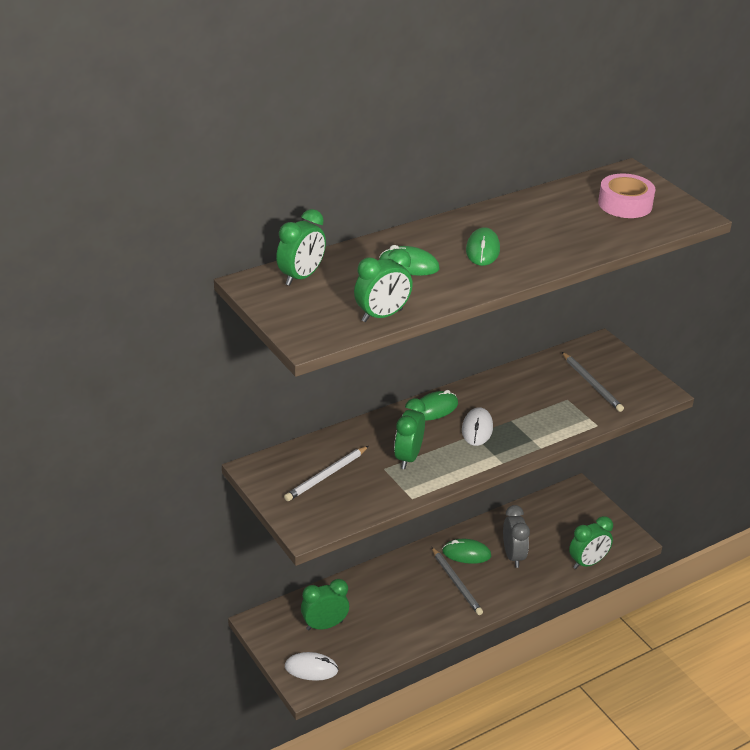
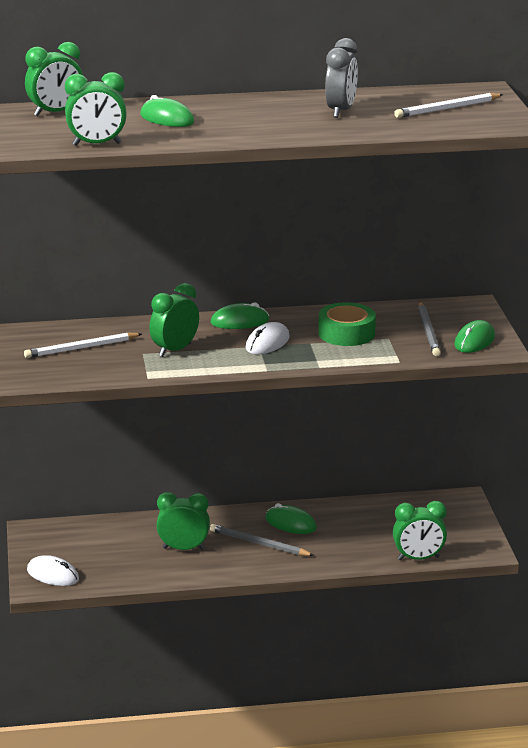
camera: 25 degrees right, 10 degrees down
(324, 625) = (94, 546): green clock -> green clock (183, 549)
(456, 583) = (259, 544): grey pencil -> grey pencil turned 120 degrees clockwise
(482, 250) = (253, 119): green mouse -> green mouse (474, 341)
(513, 556) = (340, 536): grey clock -> grey clock (340, 111)
(531, 402) = (346, 333): none -> green tape
(625, 204) = (447, 109): pink tape -> white pencil

